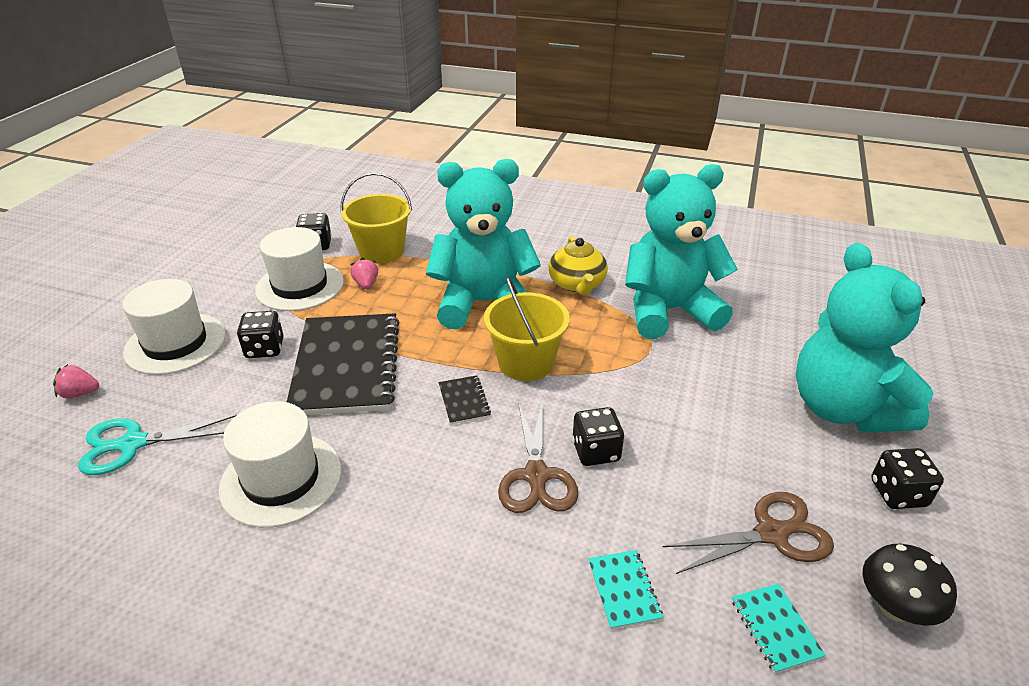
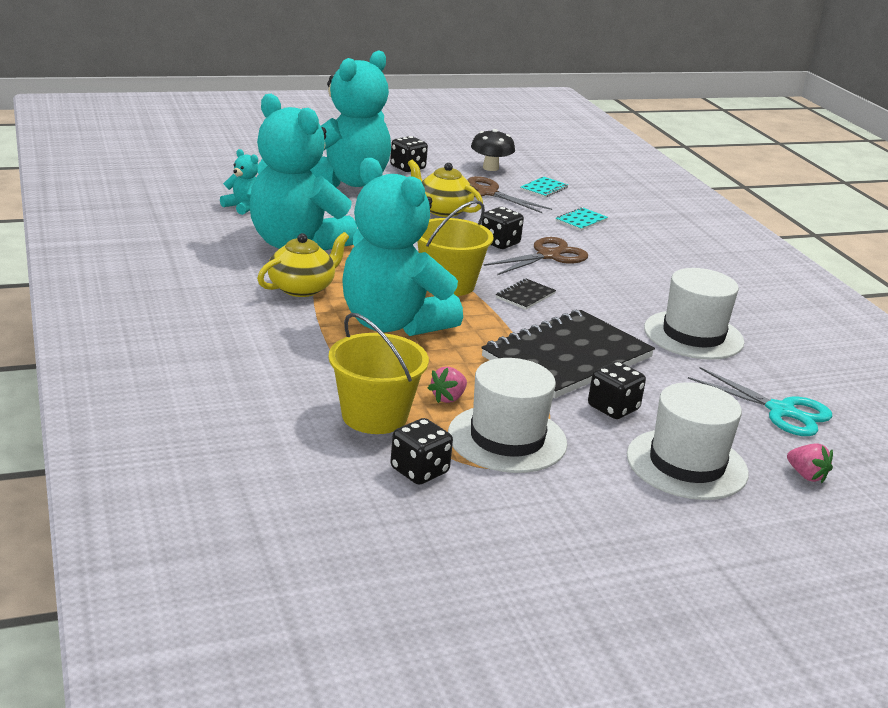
camera: 130 degrees left, 10 degrees down
(719, 451) = (442, 210): none -> yellow teapot
(774, 310) = (243, 207): none -> turquoise teddy bear

